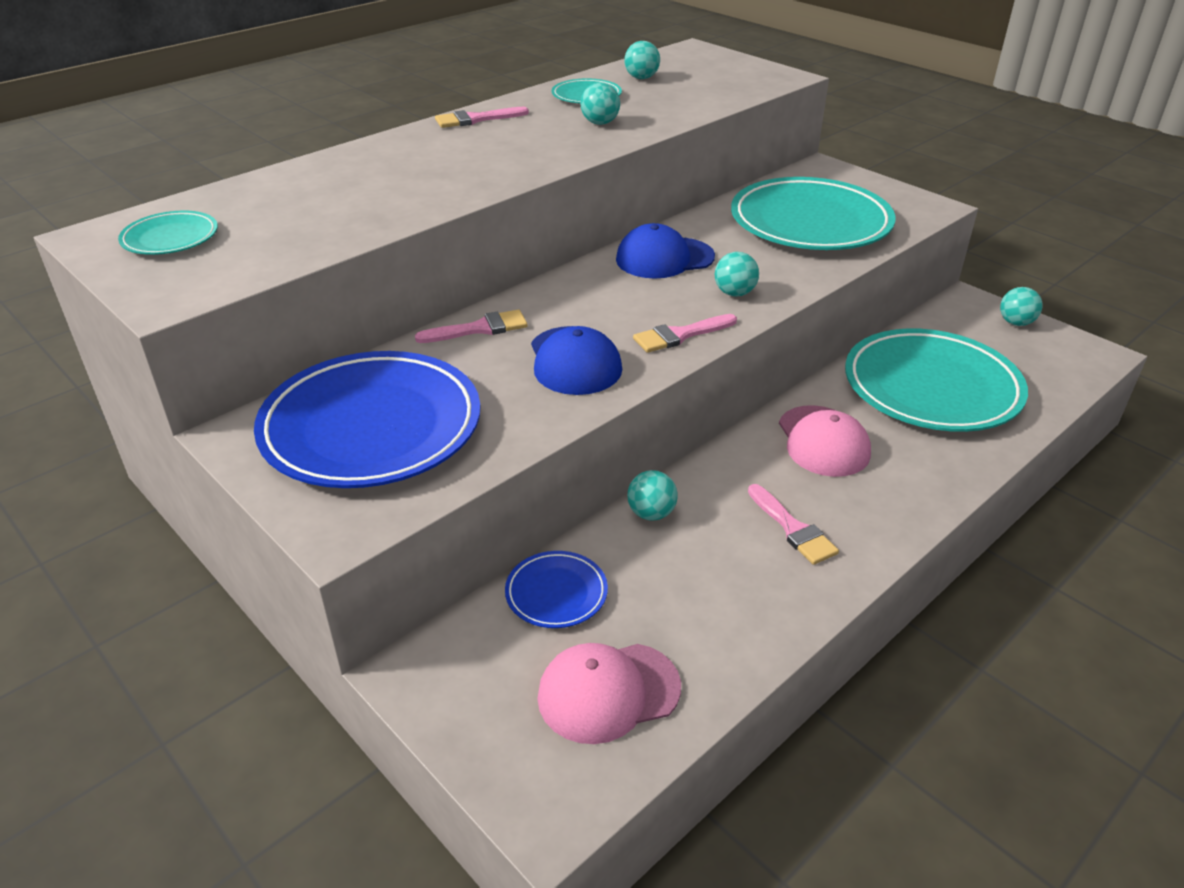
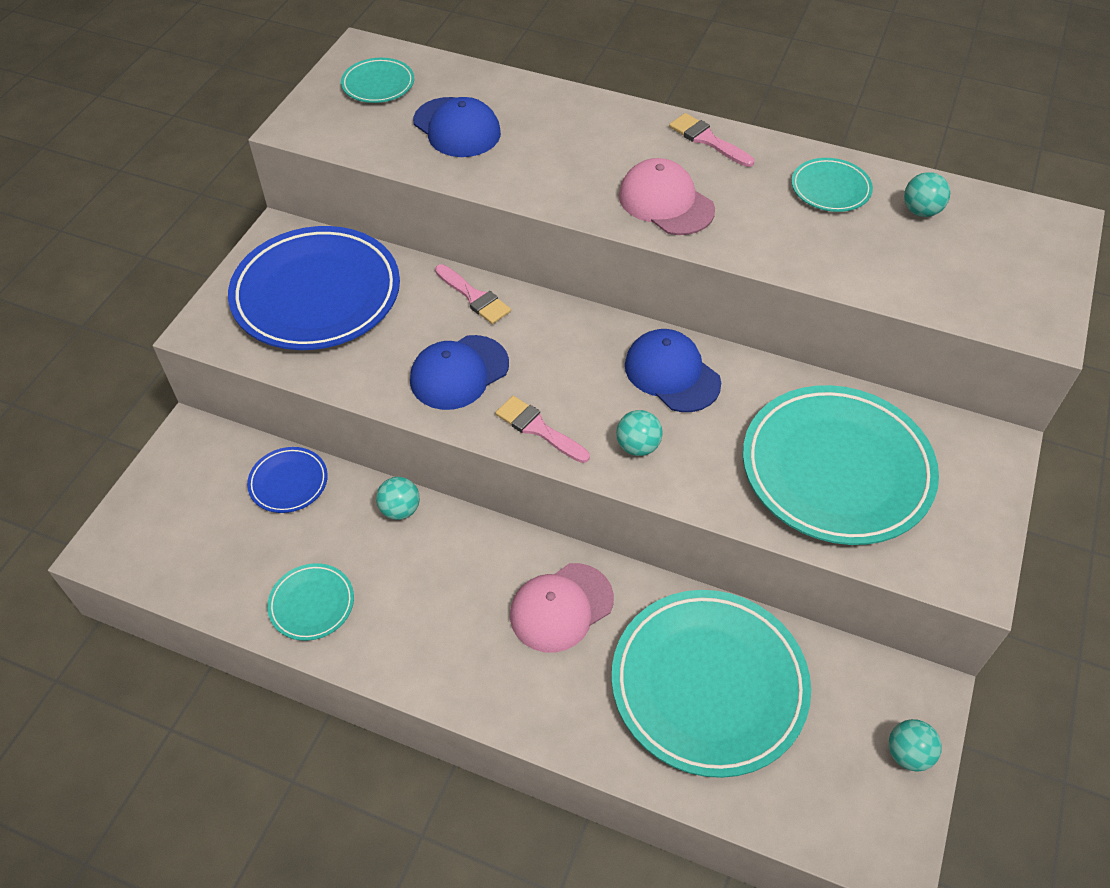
camera: 65 degrees right, 15 degrees up
(308, 212) = (457, 128): none -> blue cap
(600, 123) = (766, 222): turquoise ball -> none
(608, 692) = (207, 546): pink cap -> pink cap (666, 202)
(741, 613) = (312, 604): none -> turquoise plate
(793, 529) = (425, 614): pink brush -> none

